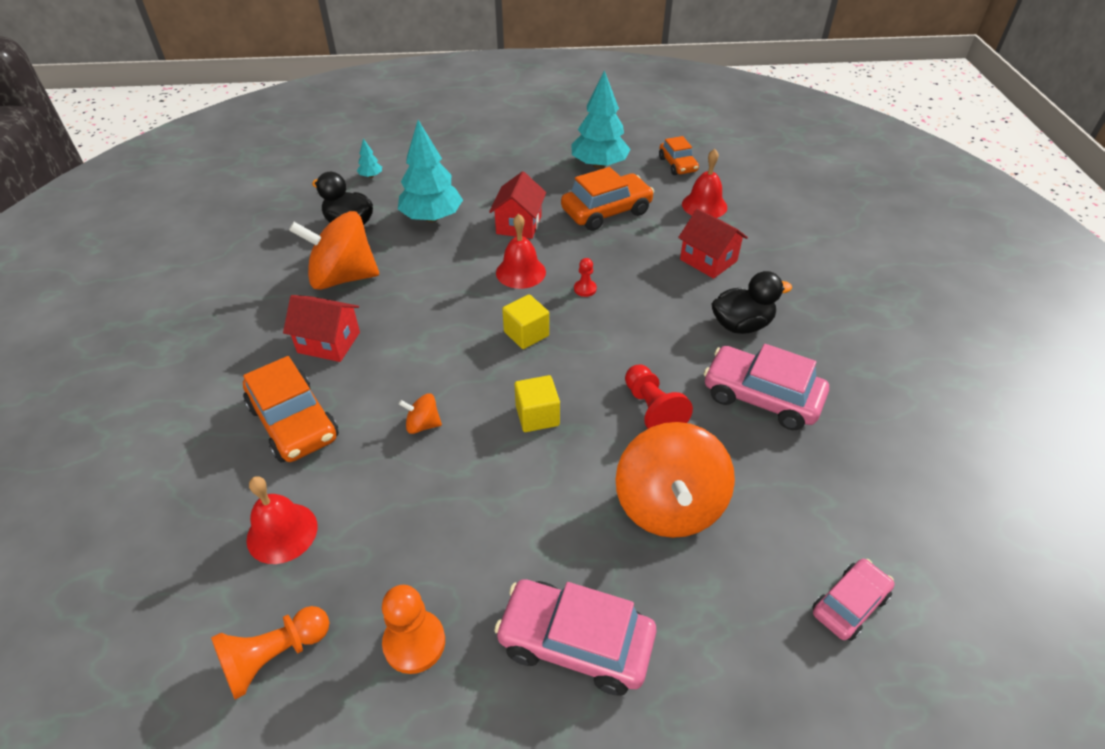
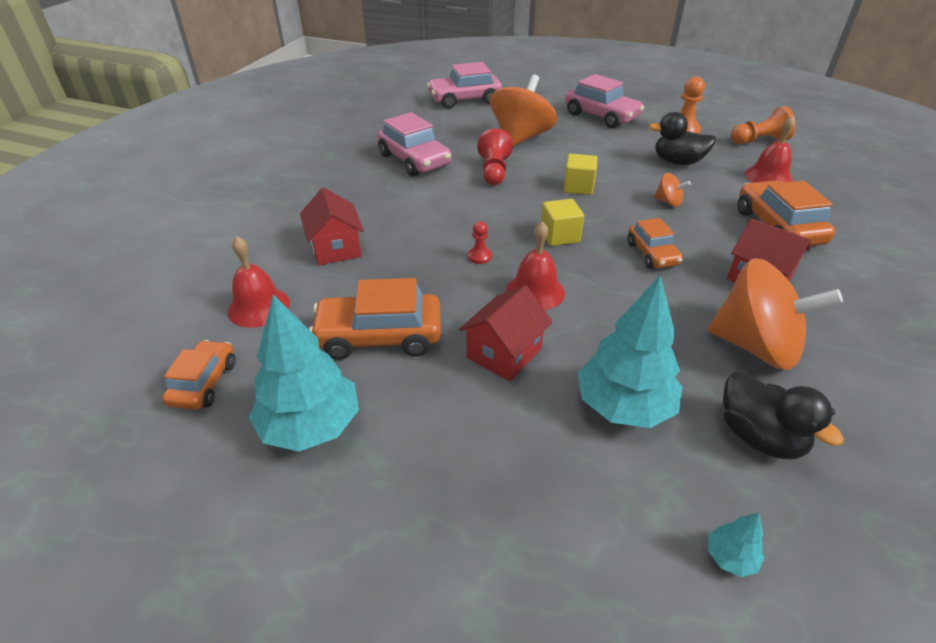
camera: 155 degrees left, 5 degrees down
(431, 340) = (652, 254): none -> orange car
(741, 325) = (374, 196): black duck -> black duck (677, 162)
(849, 604) = (465, 100): pink car -> pink car, size x1.64

